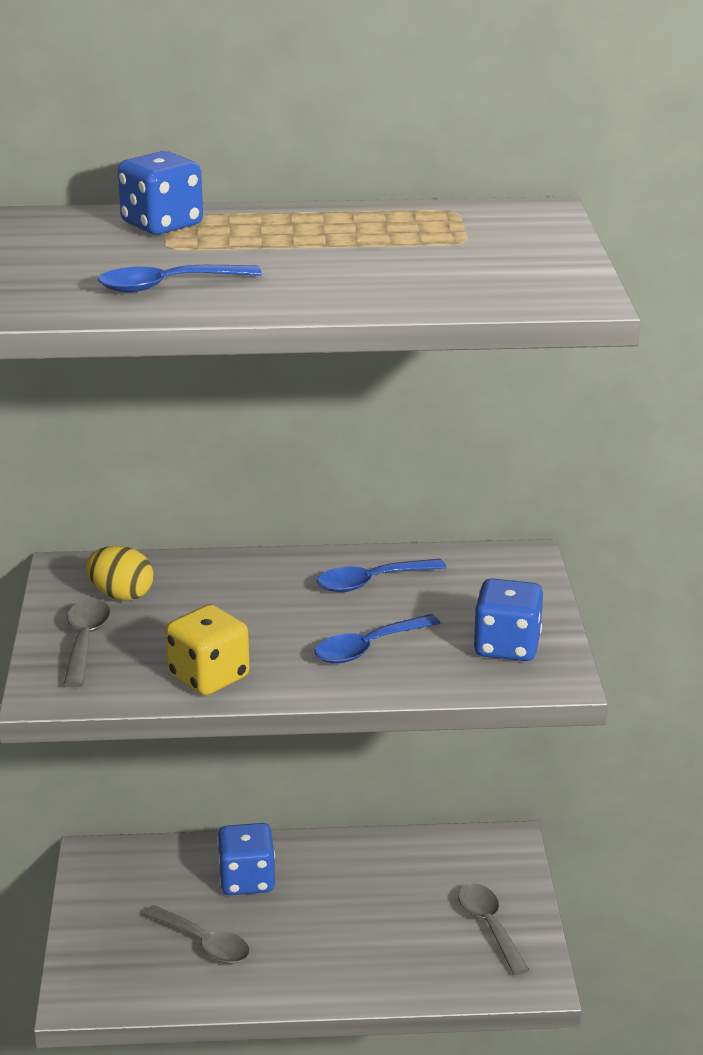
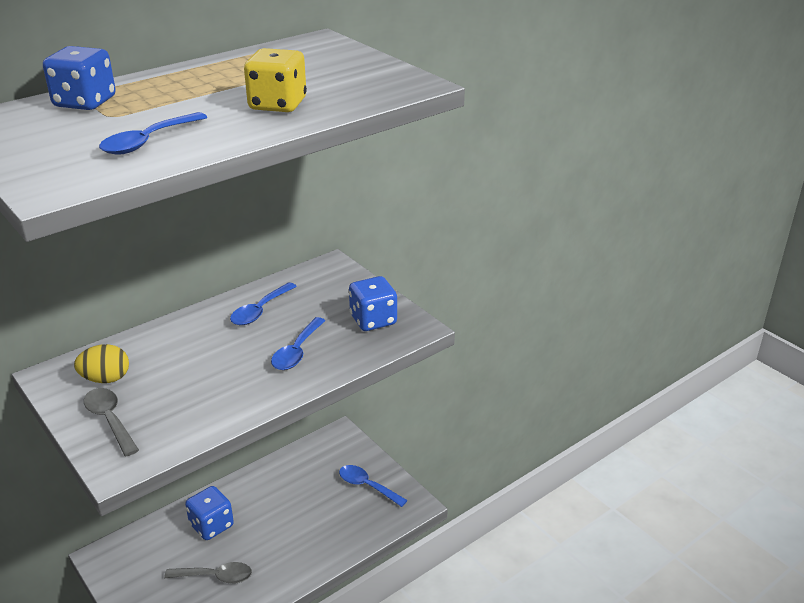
camera: 35 degrees left, 5 degrees up
(209, 677) = (217, 409): yellow dice -> yellow dice (278, 105)
(489, 926) = (367, 486): grey spoon -> blue spoon

